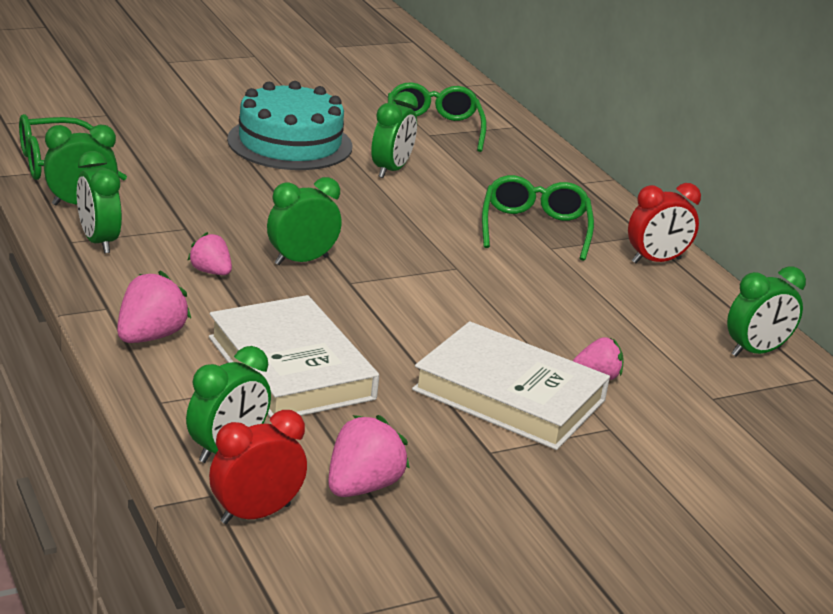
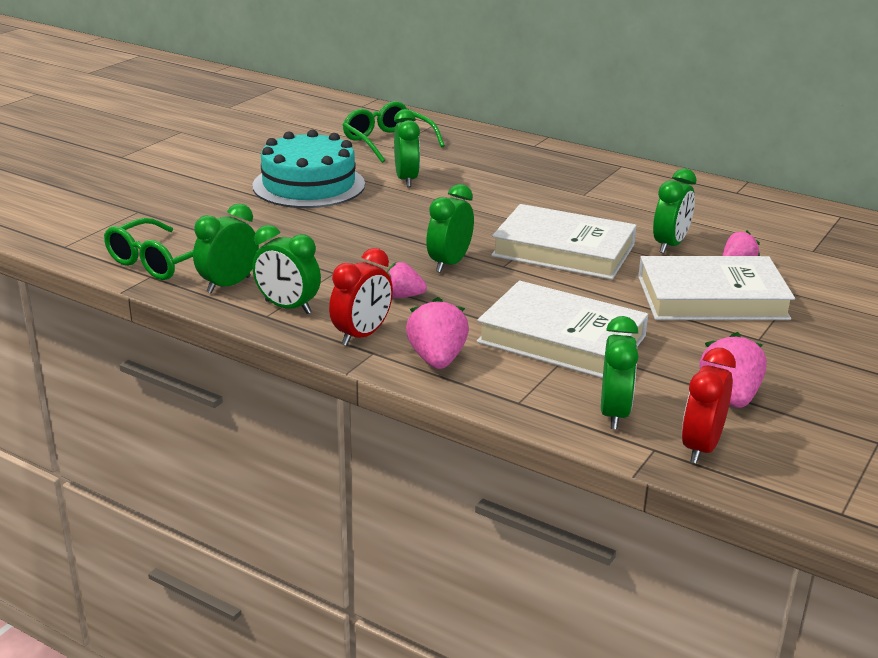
camera: 30 degrees left, 0 degrees up
(433, 292) = (563, 250): none -> white book
(535, 228) = (555, 185): green glasses -> none
(656, 261) = (653, 179): red clock -> red clock (362, 335)
(756, 351) = (789, 213): green clock -> green clock (670, 245)

